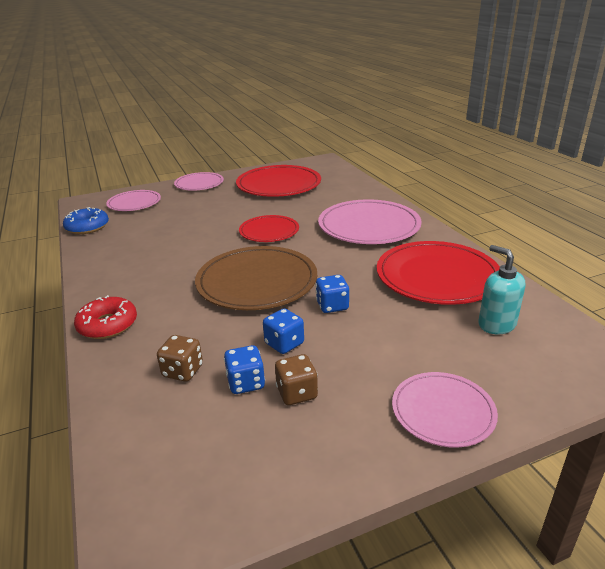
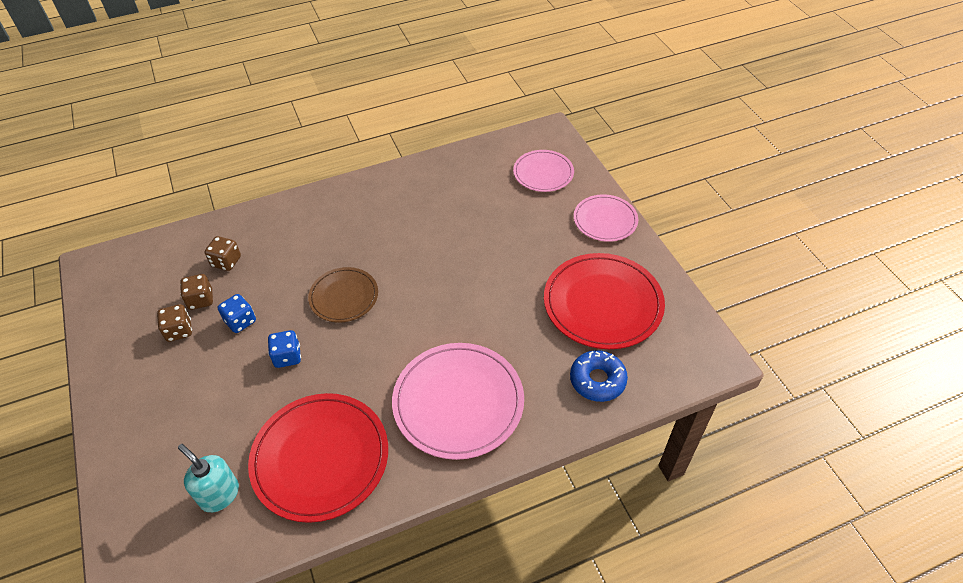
camera: 90 degrees right, 20 degrees up
(87, 227) = (482, 152): blue donut -> blue donut (597, 380)
(108, 325) = (298, 207): red donut -> none
(246, 383) = (200, 300): blue dice -> brown dice
(257, 282) = (344, 297): brown plate -> brown plate, size x0.59
(269, 231) = (455, 300): red plate -> none
(443, 411) = (126, 423): pink plate -> none
(496, 324) = (219, 494): turquoise soap dispenser -> turquoise soap dispenser turned 105 degrees counterclockwise

